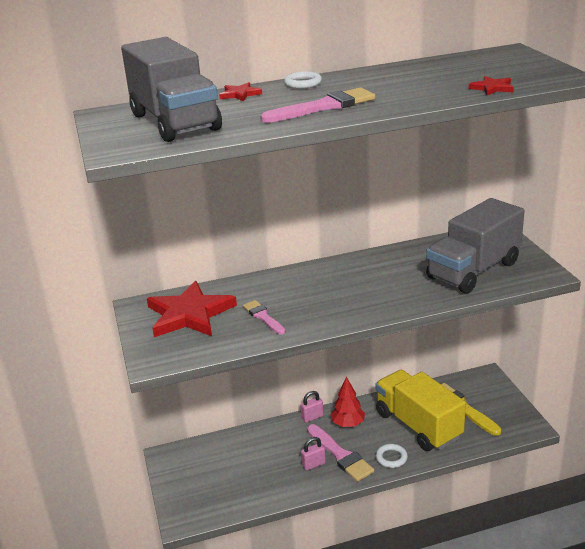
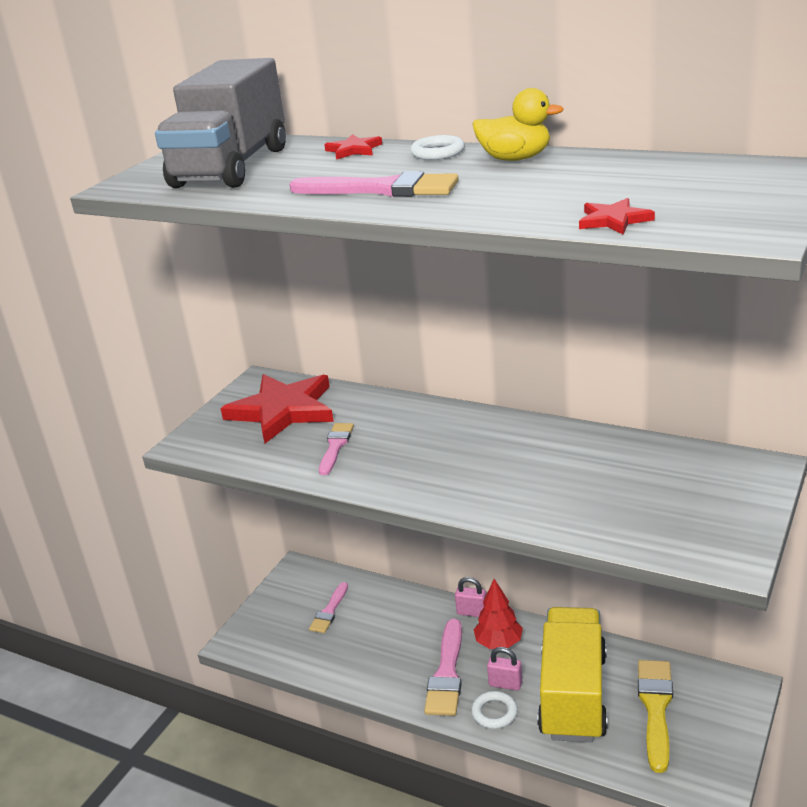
camera: 45 degrees right, 0 degrees up
(223, 466) = (329, 611): none -> pink brush
(313, 464) = (409, 666): pink padlock -> pink padlock (505, 684)
(360, 76) = (515, 159): none -> yellow duck
(473, 270) = (640, 505): grey truck -> none

